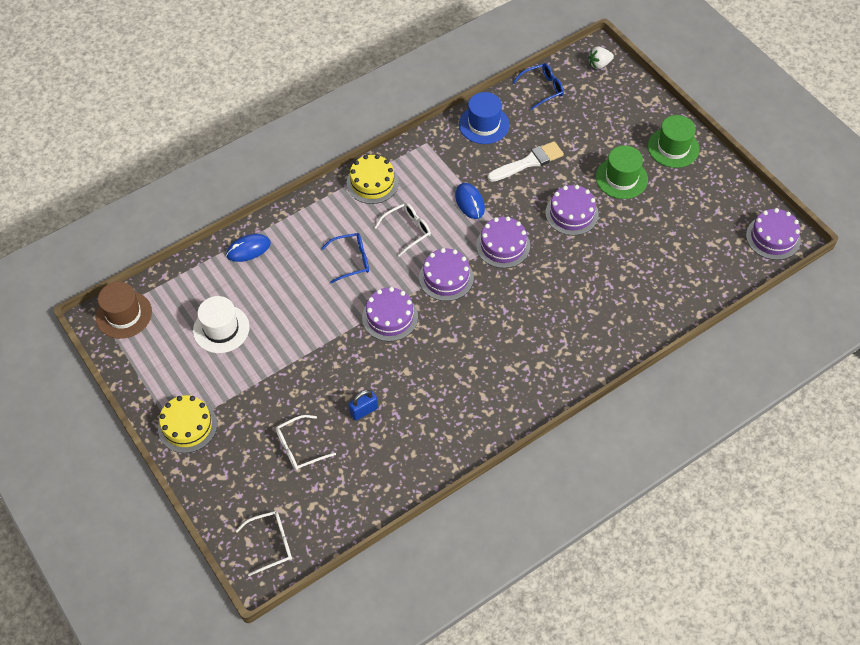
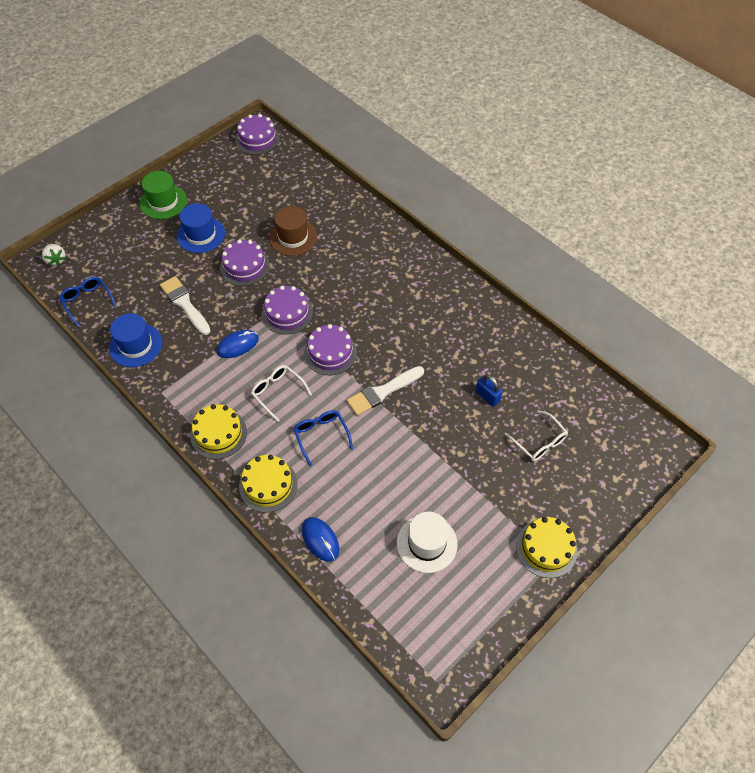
camera: 100 degrees left, 0 degrees up
(124, 314) = (429, 656): brown hat -> brown hat (293, 237)
(271, 544) = (638, 446): white glasses -> none
(311, 216) = (268, 485): none -> yellow cake
(390, 317) = (382, 392): purple cake -> white brush
(621, 178) = (201, 235): green hat -> blue hat

